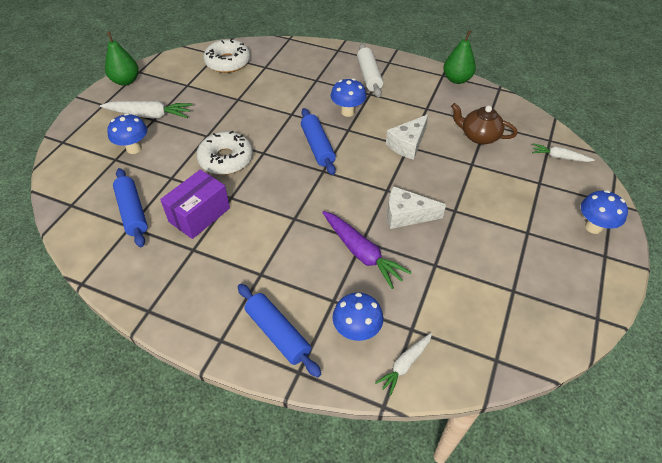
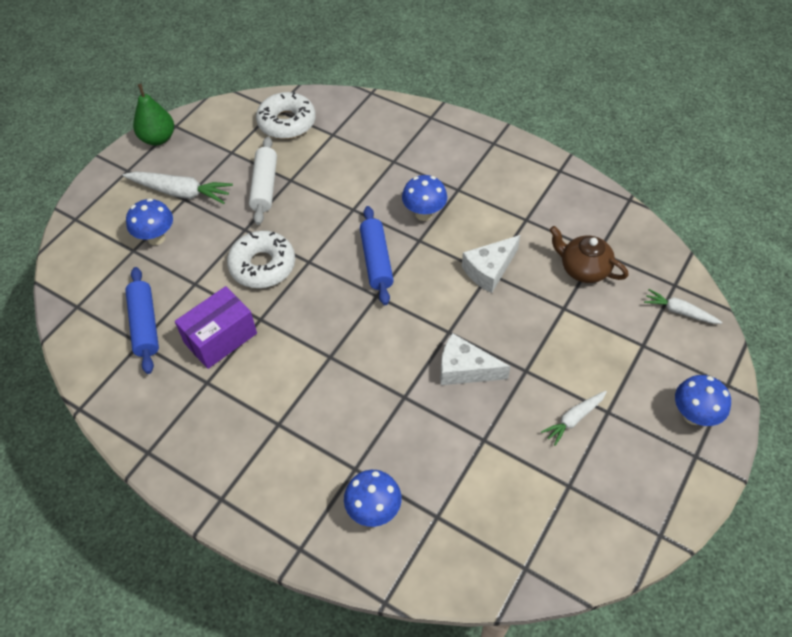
camera: 10 degrees right, 5 degrees up
(278, 333) = (285, 500): blue rolling pin -> none
(361, 253) = (400, 413): purple carrot -> none
(369, 76) = (462, 162): white rolling pin -> white rolling pin (264, 186)
(405, 364) = (419, 558): white carrot -> white carrot (574, 419)
(457, 79) = (576, 179): green pear -> none

